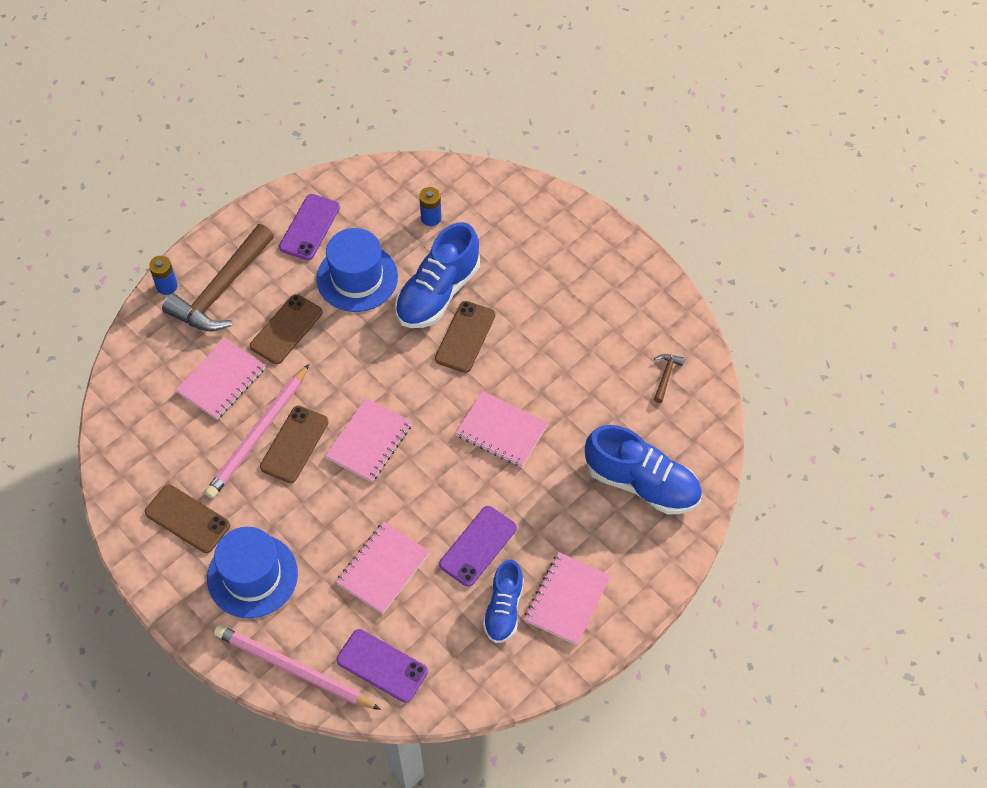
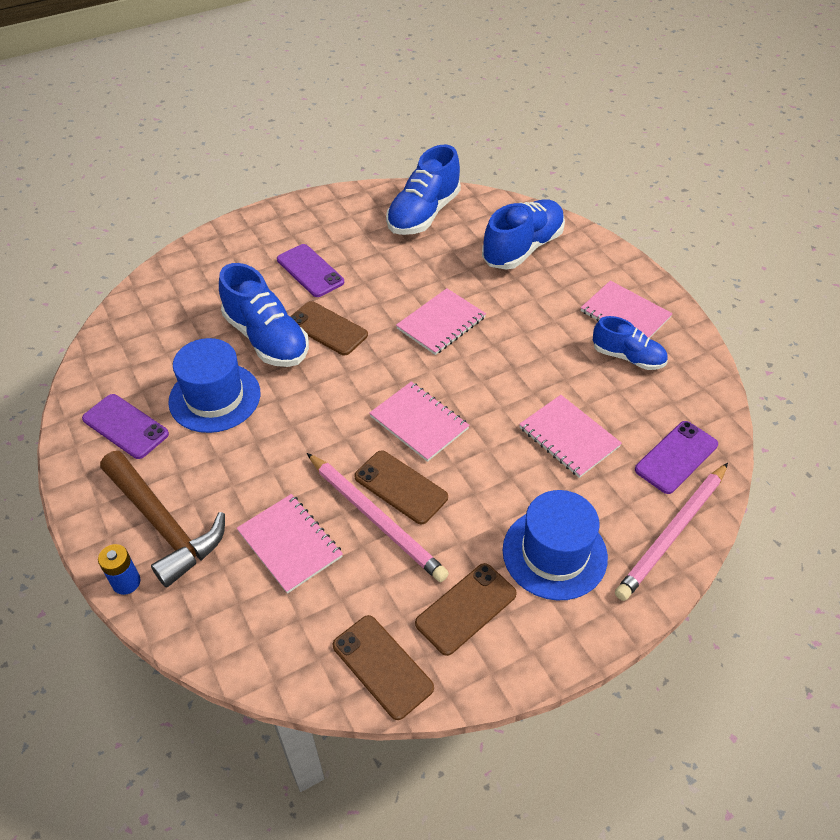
camera: 75 degrees left, 10 degrees down
(286, 329) = (250, 470): brown phone -> brown phone (382, 666)
(431, 218) = (174, 327): blue battery -> none
(478, 546) = (559, 362): purple phone -> purple phone (310, 271)
(666, 376) = (423, 214): brown hammer -> blue shoe

